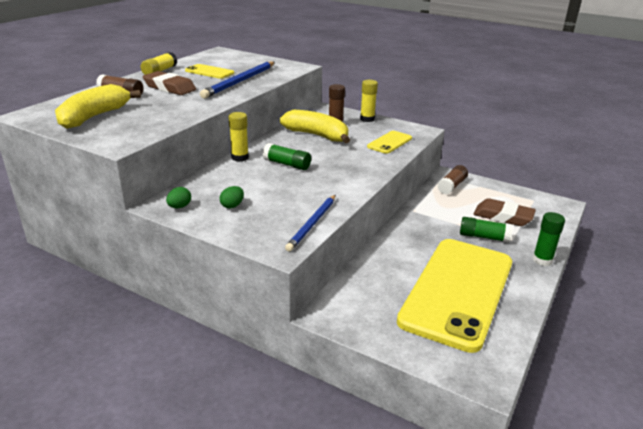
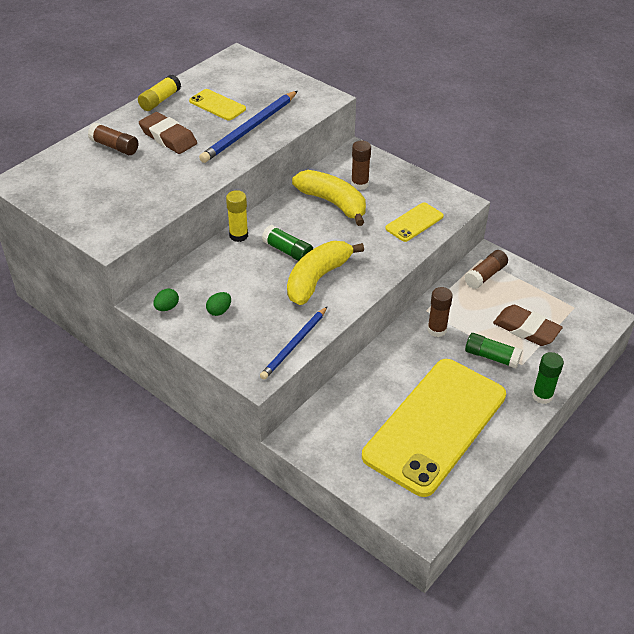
camera: 10 degrees right, 15 degrees up
(94, 117) = (85, 190): yellow banana -> yellow banana (317, 279)
(367, 119) = (401, 176): yellow glue stick -> none
(428, 222) = (437, 330): none -> brown glue stick

